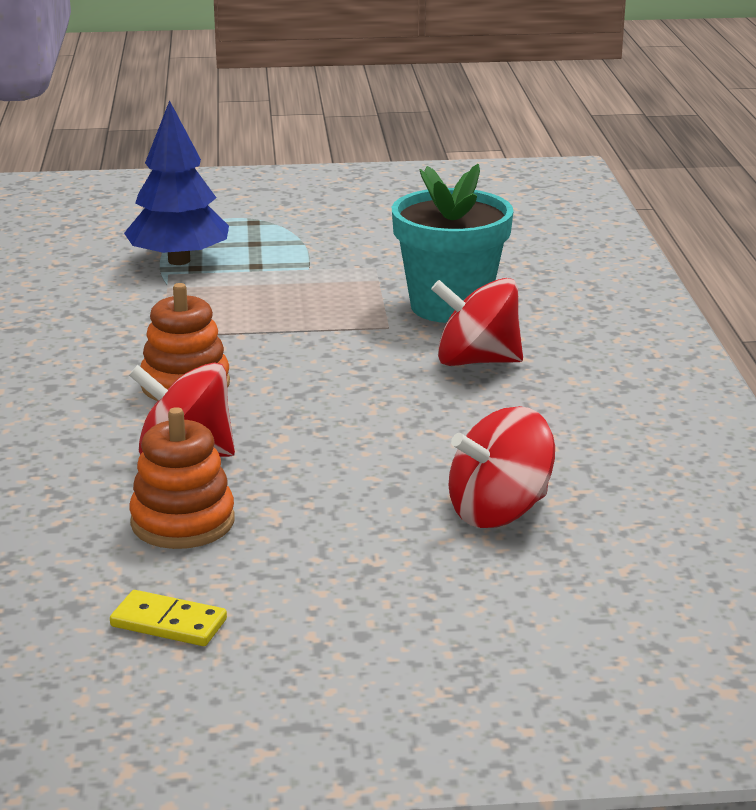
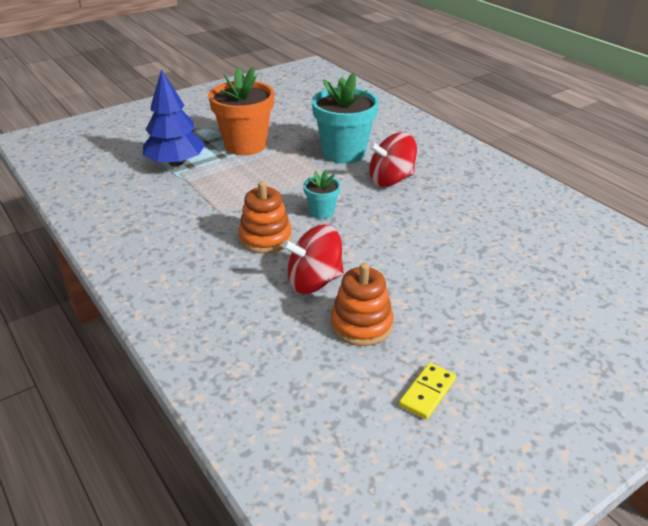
camera: 30 degrees left, 10 degrees up
(168, 623) = (427, 392): yellow domino -> yellow domino turned 45 degrees counterclockwise
(309, 260) = (245, 145): none -> orange flower pot
(309, 374) = (322, 212): none -> turquoise flower pot
(499, 511) = (498, 260): red spinning top -> none

